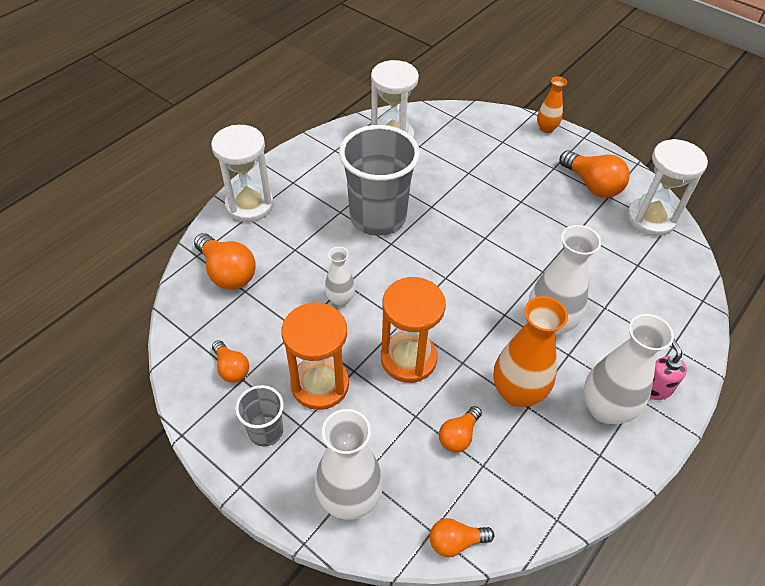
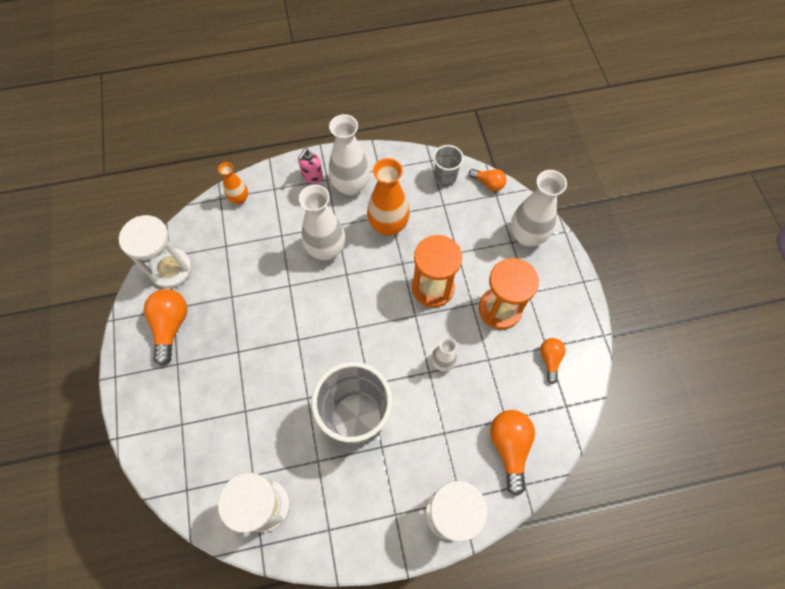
camera: 140 degrees left, 15 degrees up
(266, 431) = (551, 302): grey cup -> grey cup (445, 177)
(458, 436) = (443, 226): orange light bulb -> none
(546, 128) = (130, 410): orange vase -> orange vase (239, 198)

